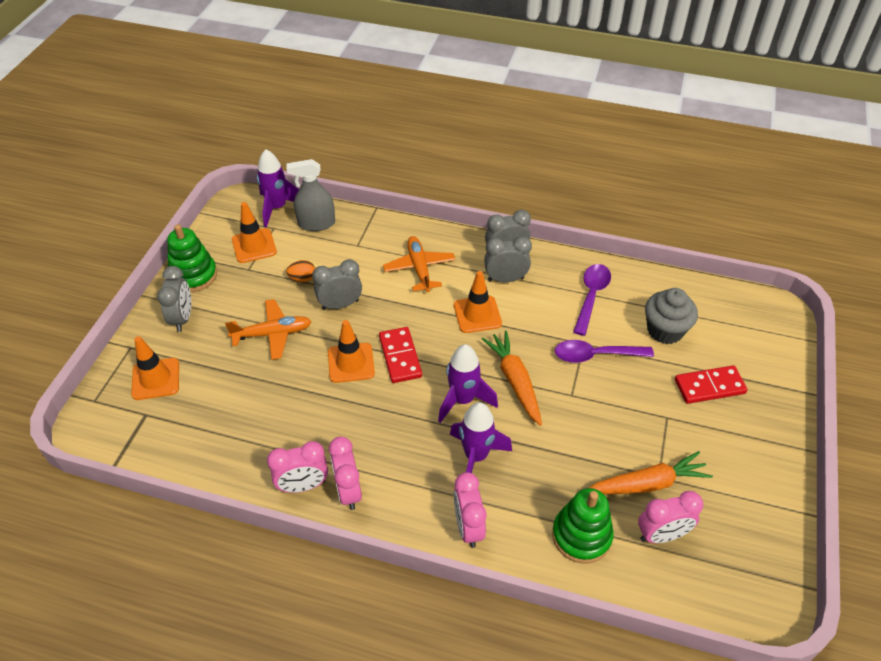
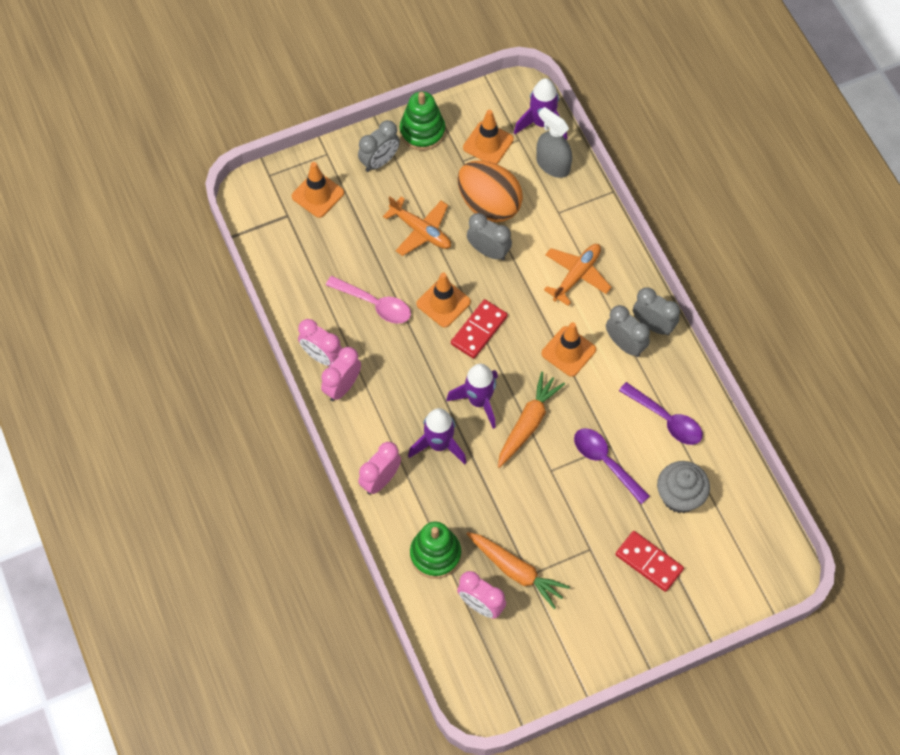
camera: 50 degrees right, 15 degrees up
(299, 410) = (375, 304): none -> pink spoon
(302, 278) = (489, 204): orange egg -> orange egg, size x2.50
(591, 296) = (666, 419): purple spoon -> purple spoon turned 60 degrees clockwise

